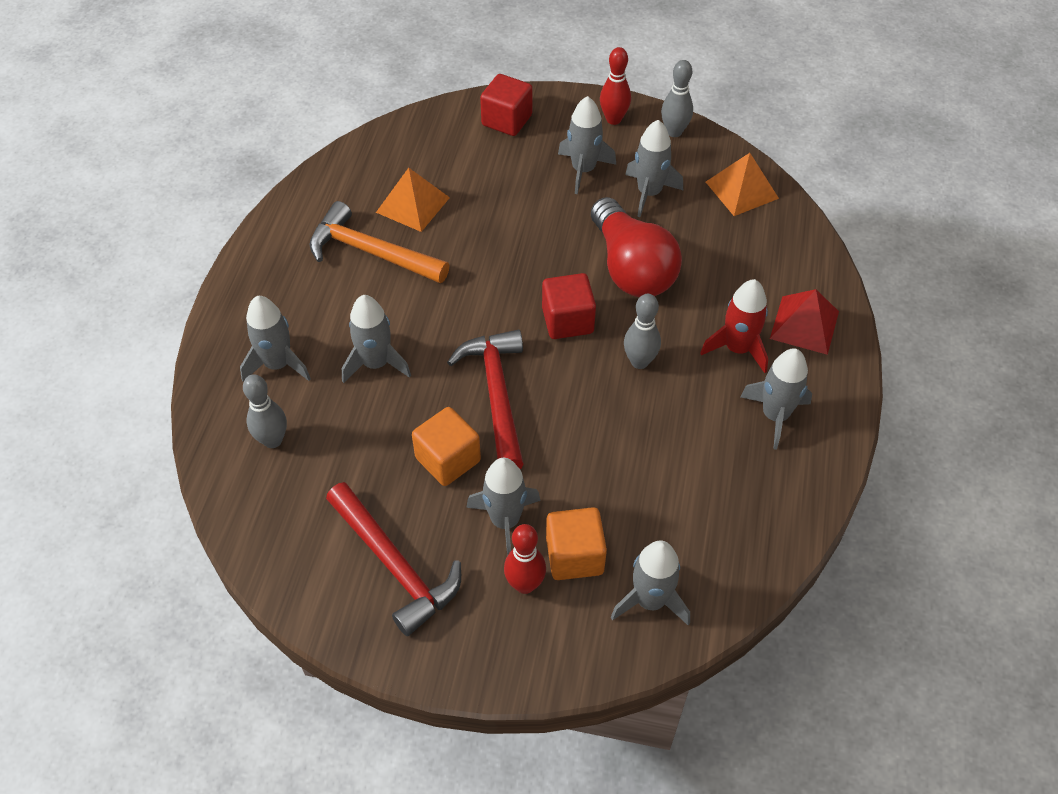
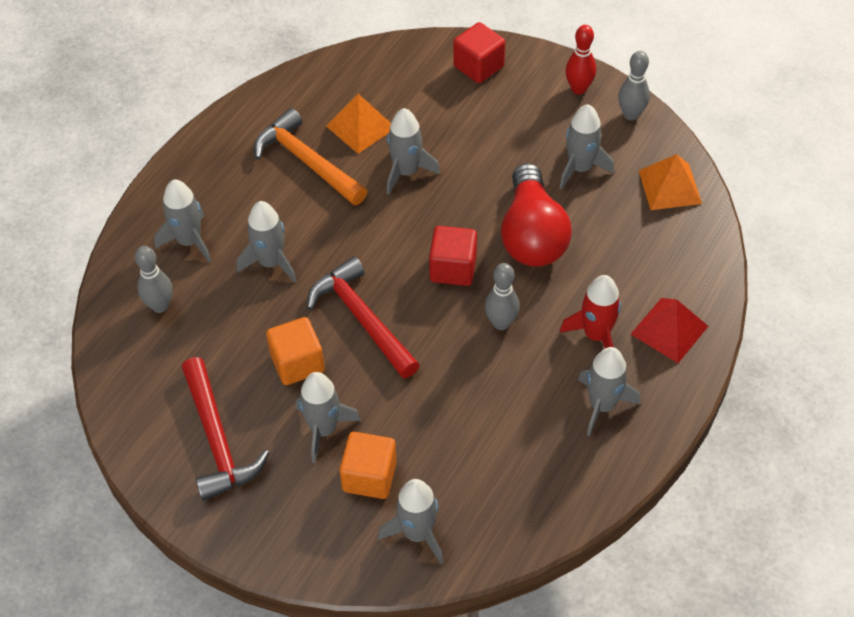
camera: 20 degrees right, 0 degrees up
(497, 395) = (362, 319): red hammer -> red hammer turned 45 degrees counterclockwise
(525, 584) = (317, 488): red bowling pin -> none
(583, 170) = (528, 131): grey rocket -> grey rocket (406, 172)

